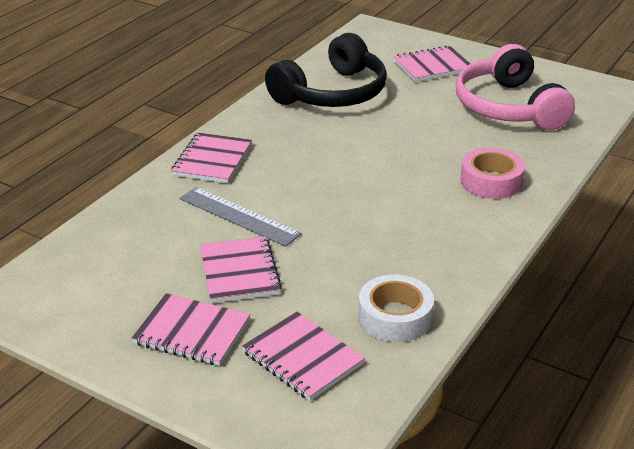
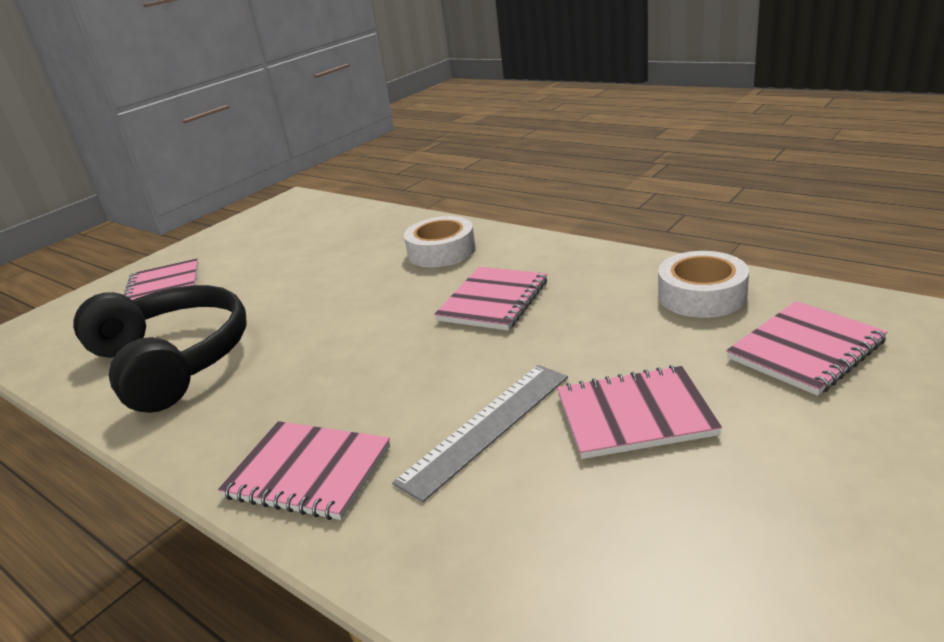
camera: 80 degrees left, 5 degrees down
(192, 332) = (795, 449): pink notebook -> pink notebook (493, 301)
(491, 181) = (441, 251): pink tape -> white tape
(509, 107) = (294, 245): pink headphones -> none

